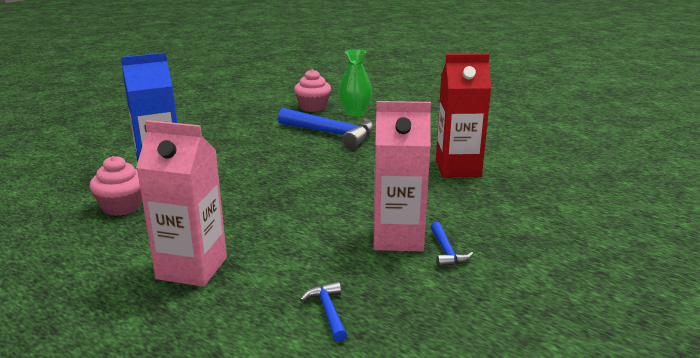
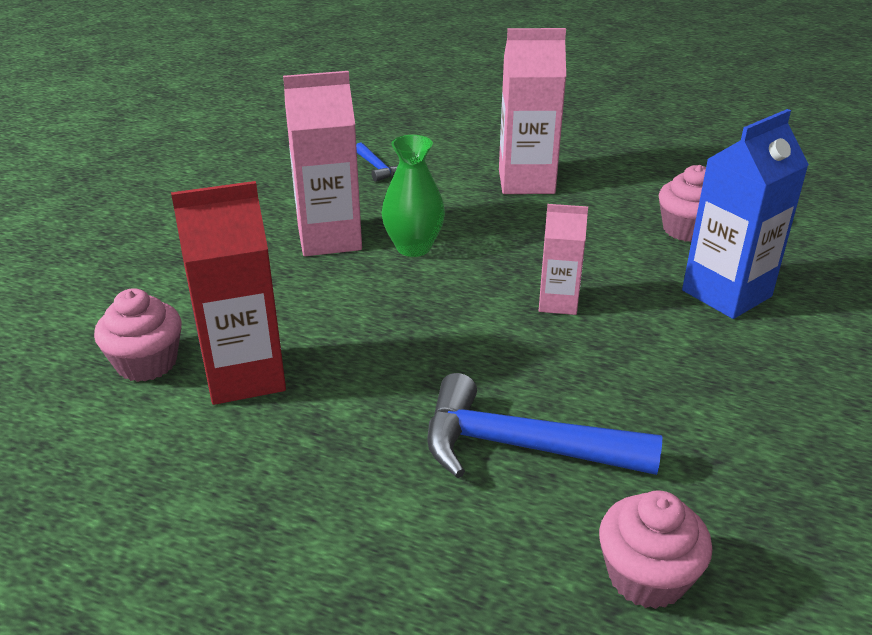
camera: 165 degrees right, 10 degrees up
(263, 177) = (558, 302): none -> pink carton
(355, 113) = (514, 565): green vase -> green vase (413, 247)
(446, 251) = (272, 231): blue hammer -> none
(516, 180) = (146, 363): none -> pink cupcake

